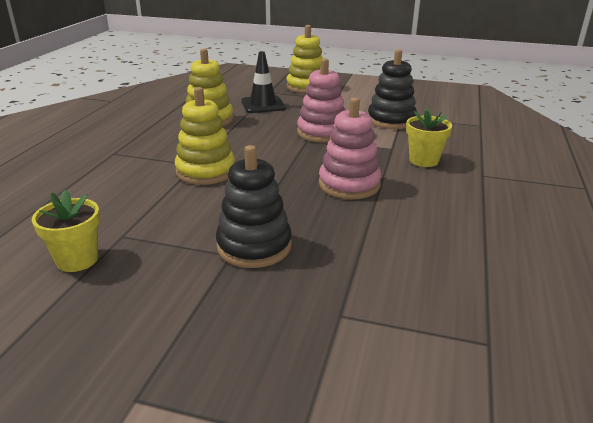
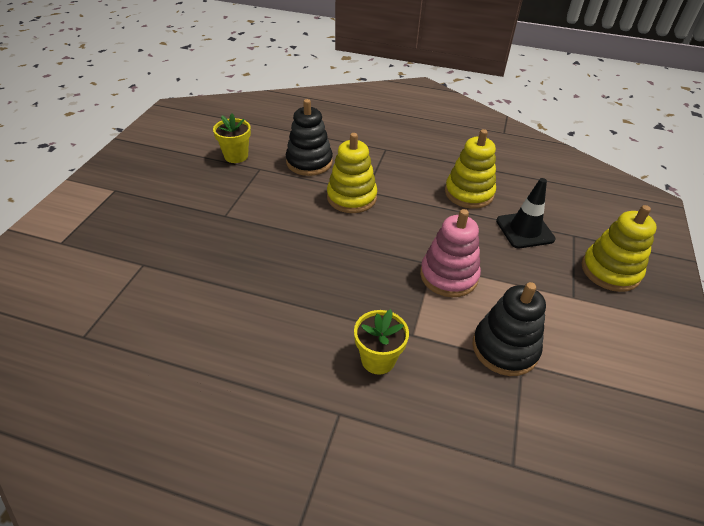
camera: 90 degrees right, 15 degrees up
(254, 246) = (232, 226): black stacking toy -> black stacking toy (309, 162)
(349, 184) = (321, 286): pink stacking toy -> none

